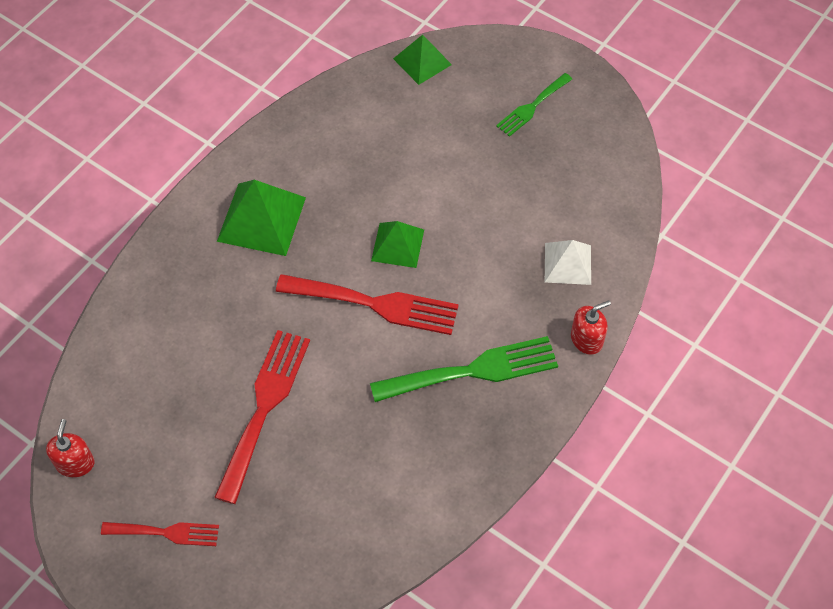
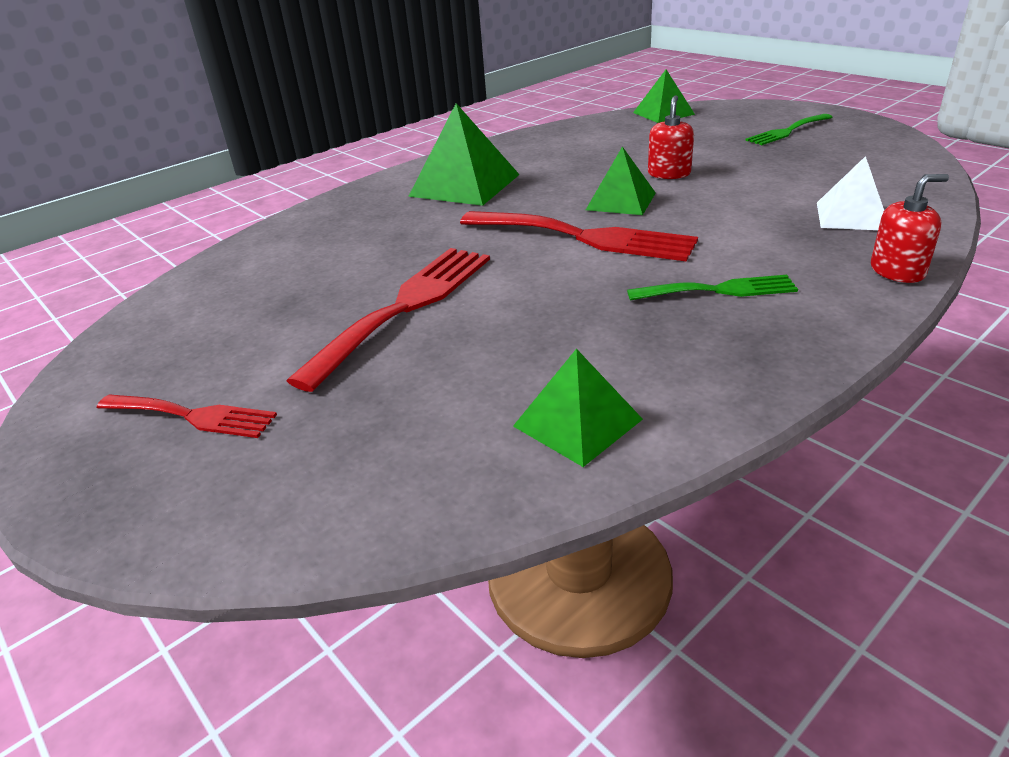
camera: 15 degrees right, 25 degrees down
(75, 463) = (125, 340): red soap dispenser -> red soap dispenser (669, 173)
(397, 511) = (577, 422): none -> green pyramid
(473, 370) = (719, 290): green fork -> green fork, size x0.58

